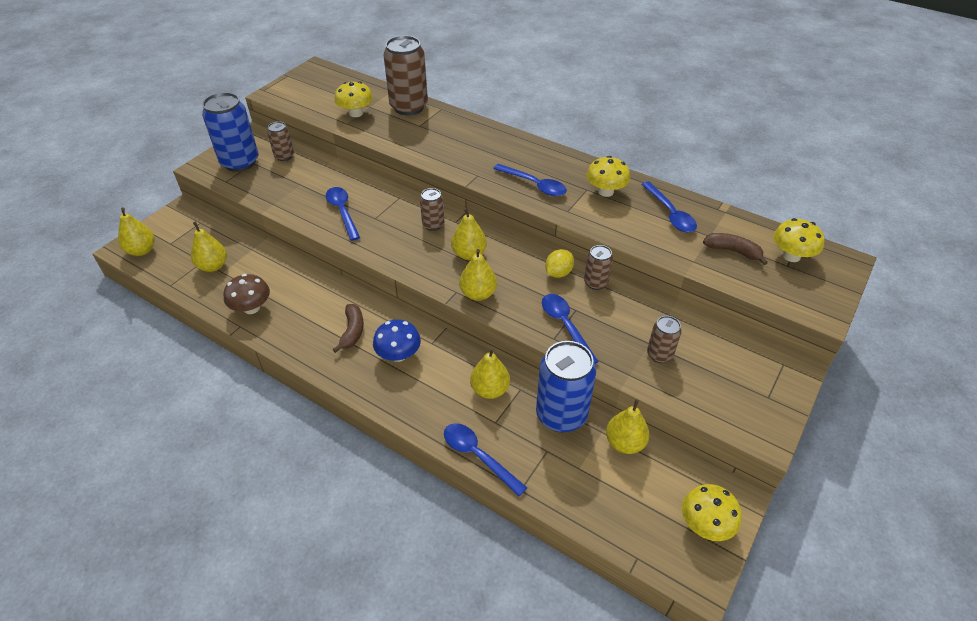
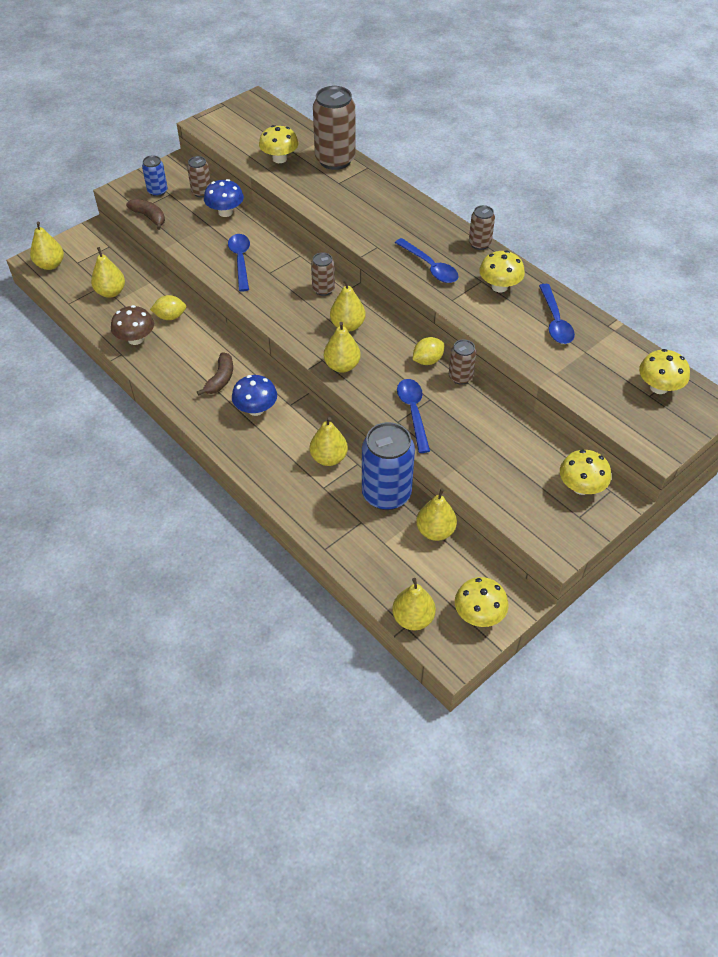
camera: 15 degrees right, 5 degrees up
(240, 162) = (157, 191): blue can -> blue can, size x0.52
(282, 279) = (170, 317): none -> yellow lemon
(313, 170) = (225, 212): none -> blue mushroom
(477, 456) = (297, 512): blue spoon -> none
(641, 546) = (413, 618): none -> yellow pear
(659, 354) = (492, 457): brown can -> brown can (479, 244)
(733, 251) = (600, 371): brown banana -> brown banana (149, 217)
(755, 366) = (581, 487): none -> yellow mushroom

